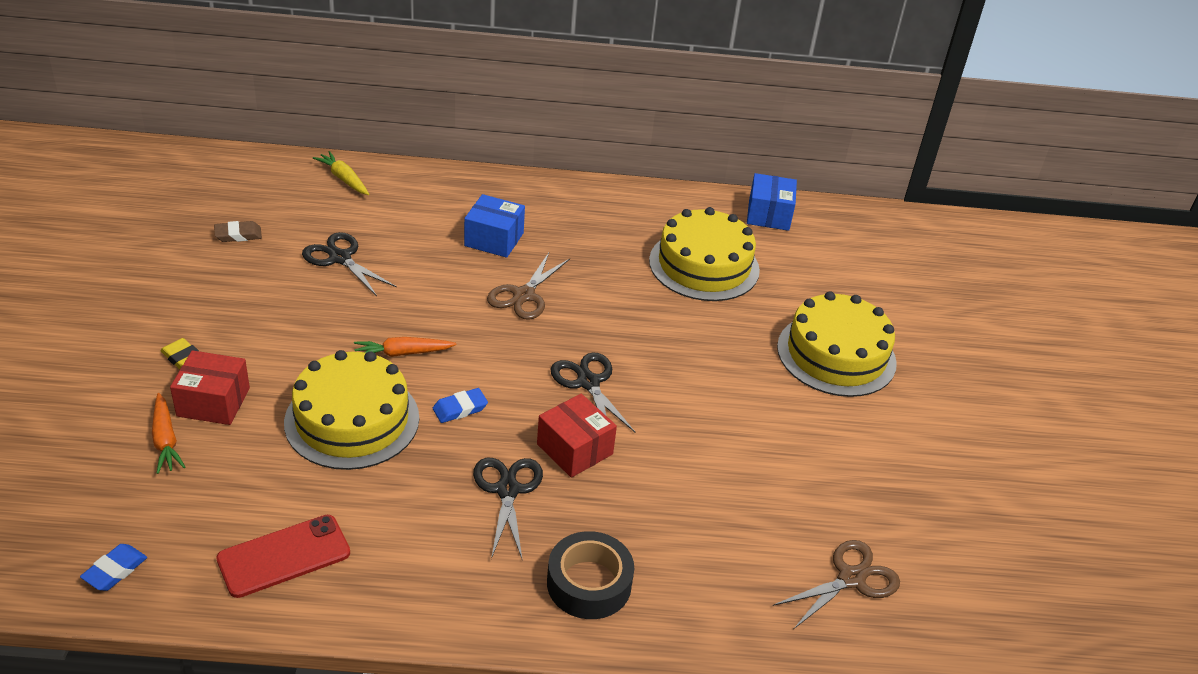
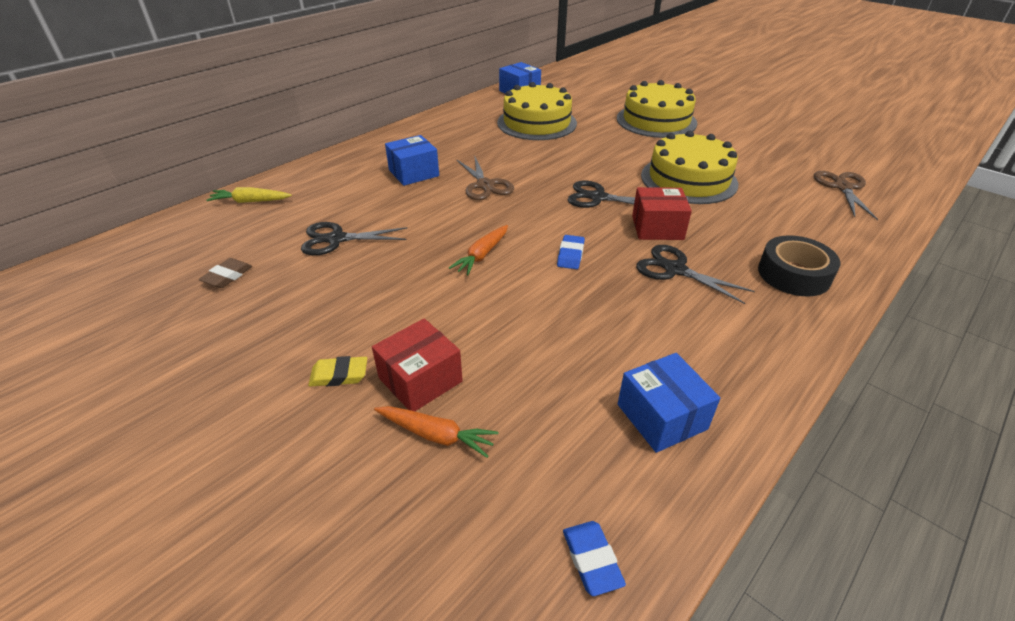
camera: 45 degrees left, 0 degrees up
(284, 556) = (661, 416): red phone -> blue box
(352, 420) = (529, 309): yellow cake -> yellow cake (688, 179)

